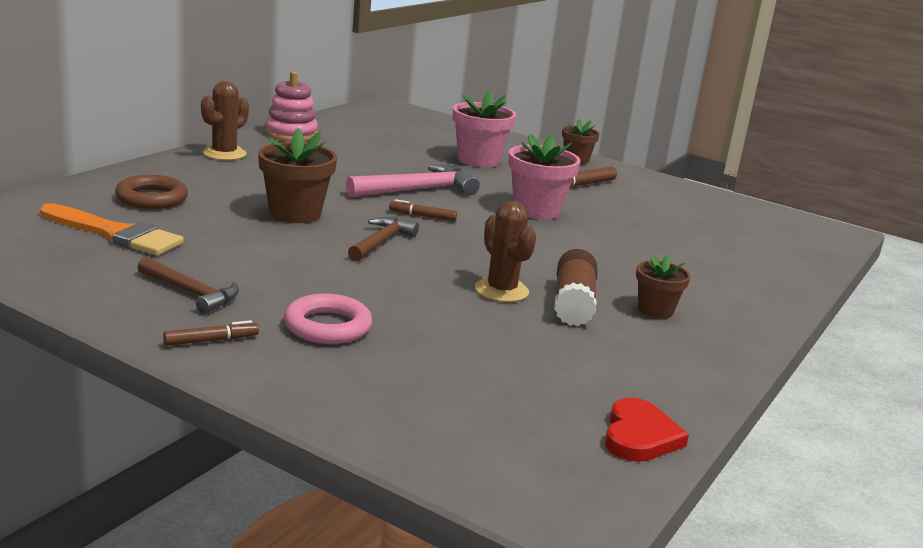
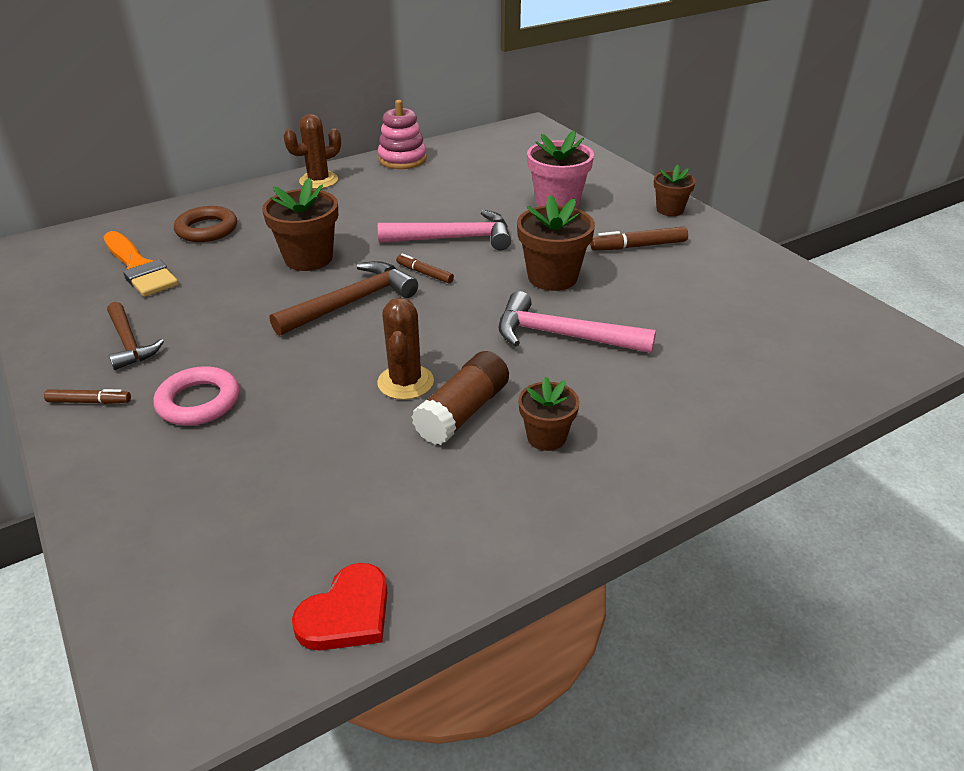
camera: 30 degrees right, 15 degrees up
(381, 242) = (352, 302): brown hammer -> brown hammer, size x1.50
(536, 210) = (552, 277): pink flower pot -> brown flower pot
(591, 247) = (562, 336): none -> pink hammer

